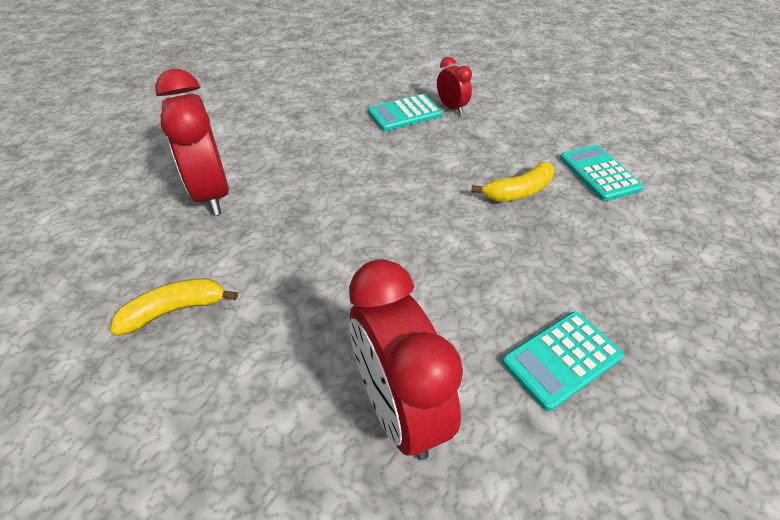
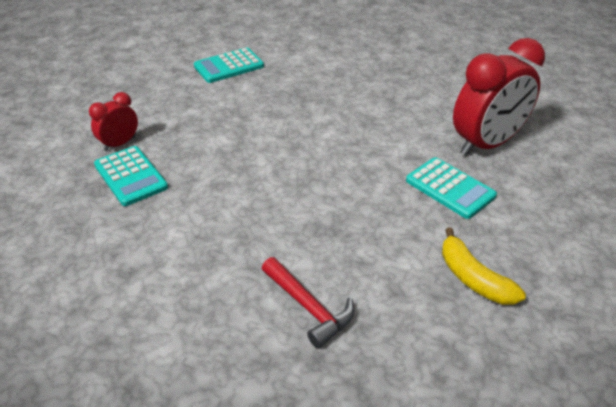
camera: 100 degrees left, 5 degrees down
(212, 193) = (308, 307): red clock -> red hammer
(518, 191) = (260, 102): yellow banana -> none
(561, 359) = (418, 88): turquoise calculator -> turquoise calculator (450, 188)

